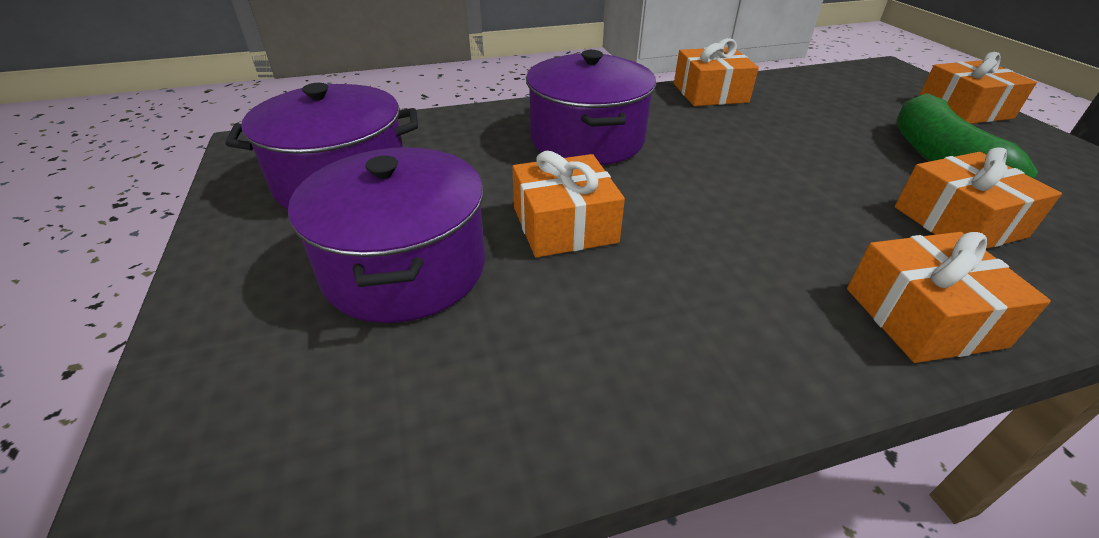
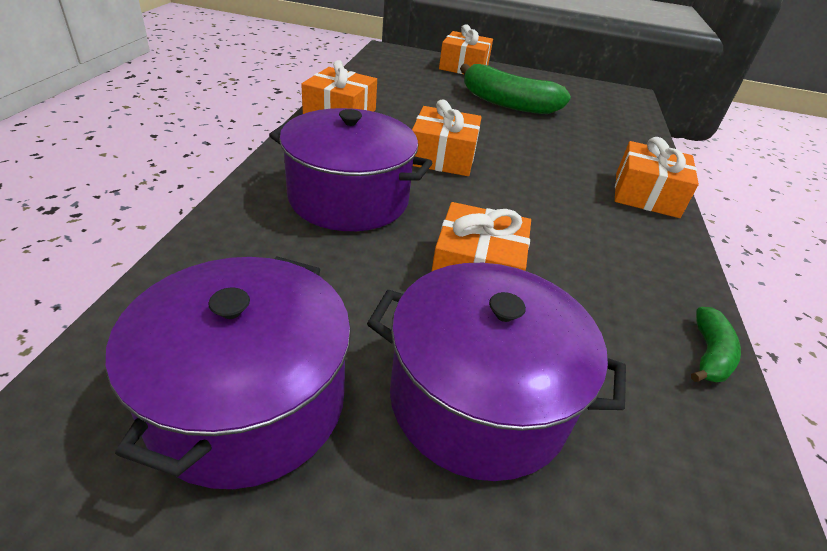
camera: 65 degrees left, 0 degrees up
(604, 428) = (709, 355): none -> green banana
(959, 222) = (573, 137): orange gift -> orange gift (442, 157)

